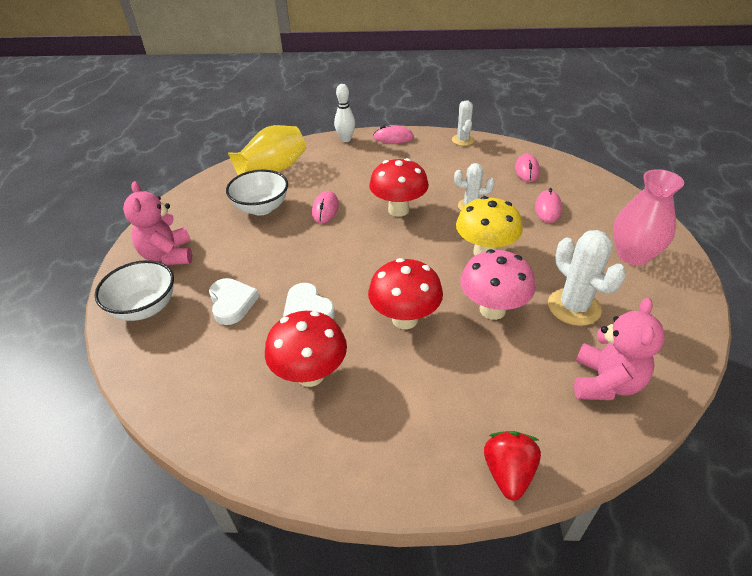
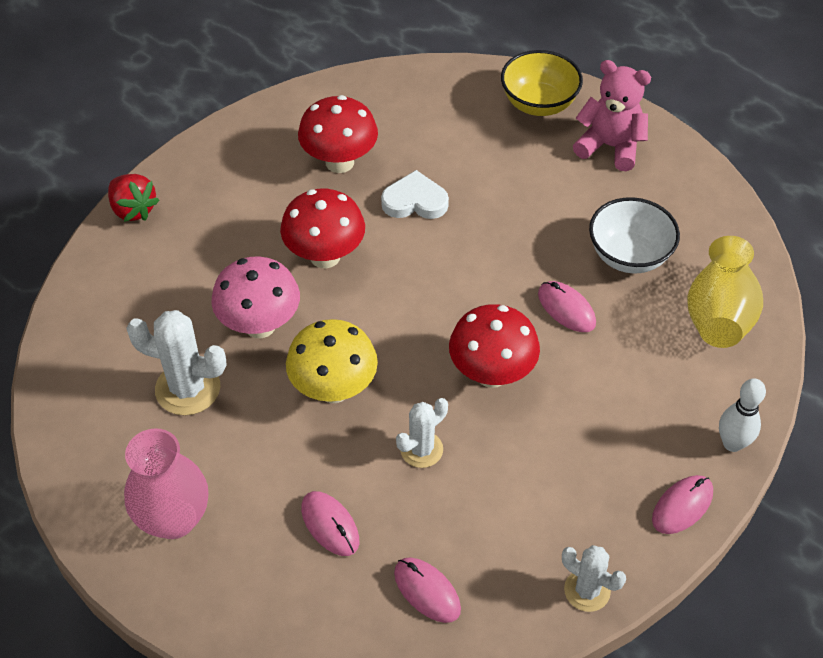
camera: 130 degrees right, 10 degrees up
(145, 308) = (538, 103): white bowl -> yellow bowl
(232, 303) = (482, 158): white heart -> none
(605, 382) = (108, 329): pink teddy bear -> none

